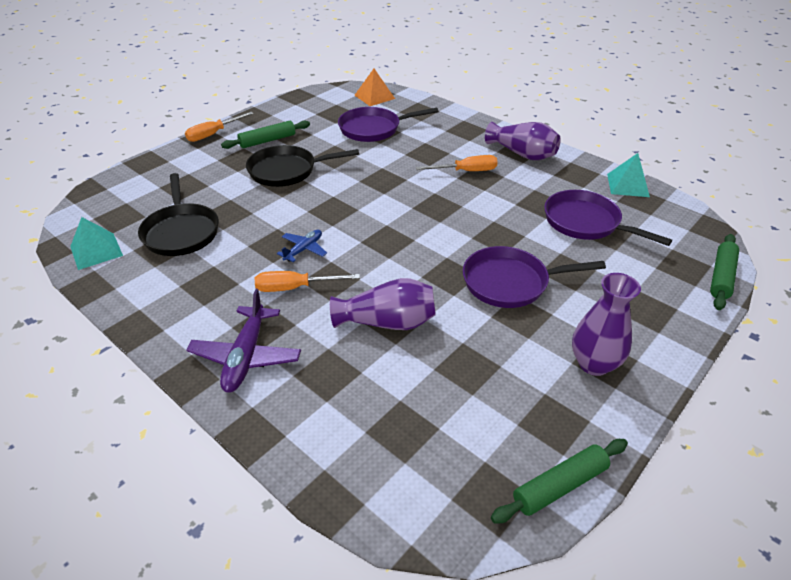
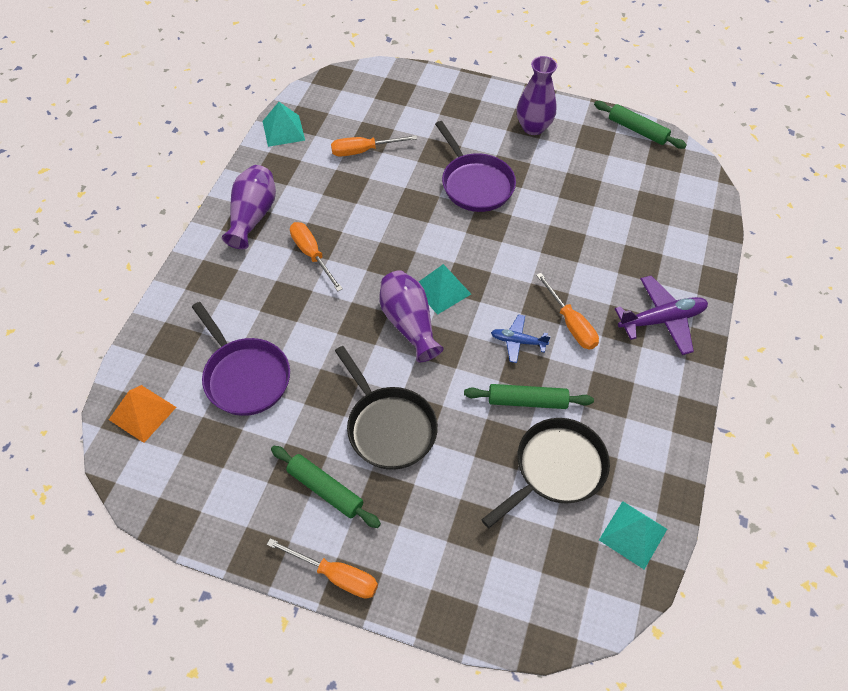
camera: 115 degrees left, 15 degrees up
(387, 224) = (441, 290): none -> turquoise pyramid
(387, 322) = (568, 246): purple vase -> purple vase (409, 324)
(586, 223) = (363, 151): purple pan -> orange screwdriver
(721, 276) = (397, 72): green rolling pin -> green rolling pin (527, 401)

